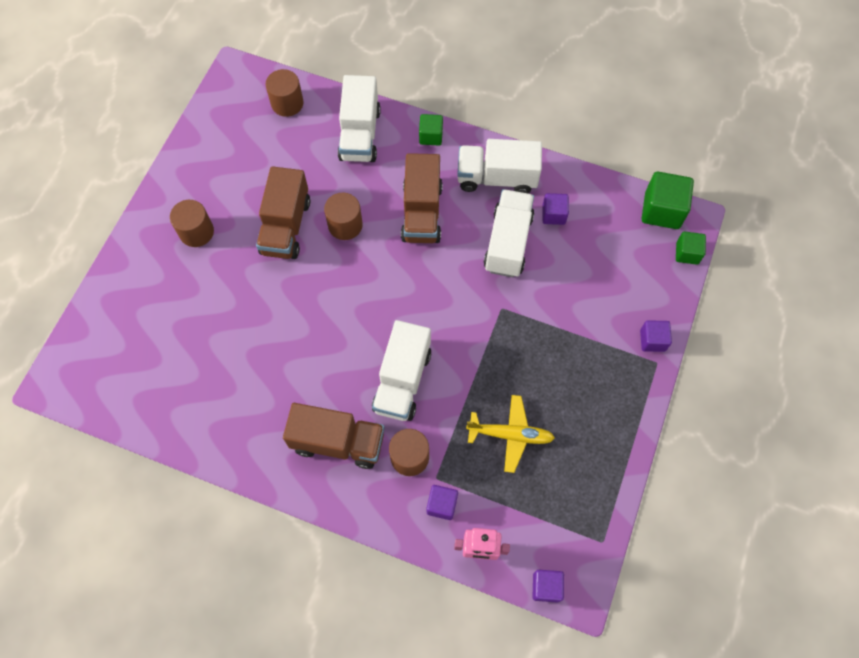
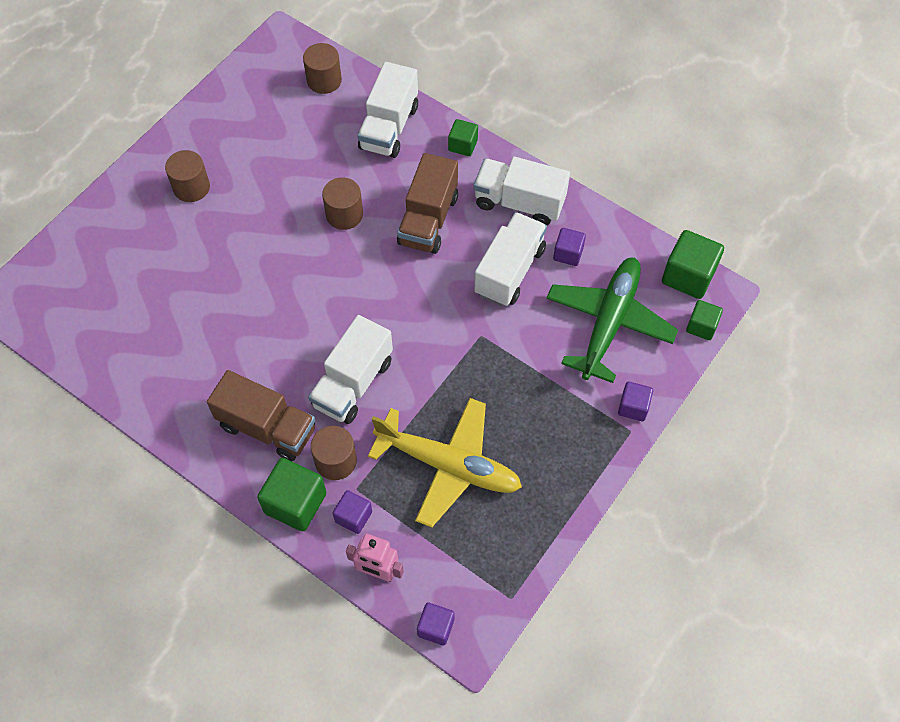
camera: 15 degrees right, 5 degrees down
(286, 227) = (283, 202): brown truck -> none
(386, 506) = (295, 503): none -> green cube
(510, 435) = (448, 465): yellow plane -> yellow plane, size x1.64
(608, 270) = (608, 323): none -> green plane

